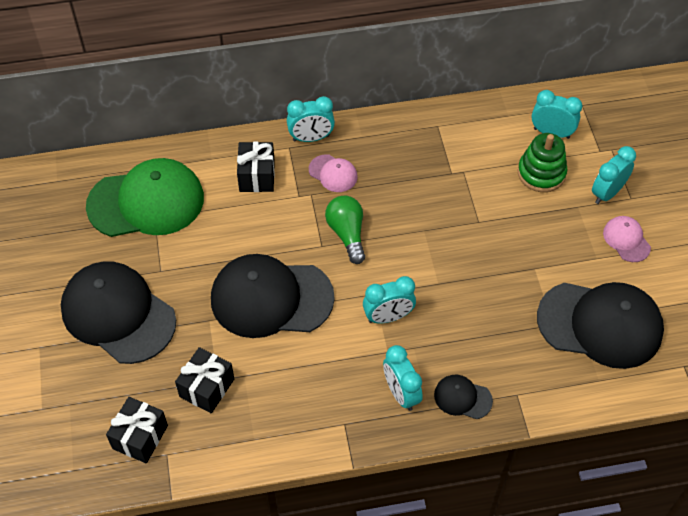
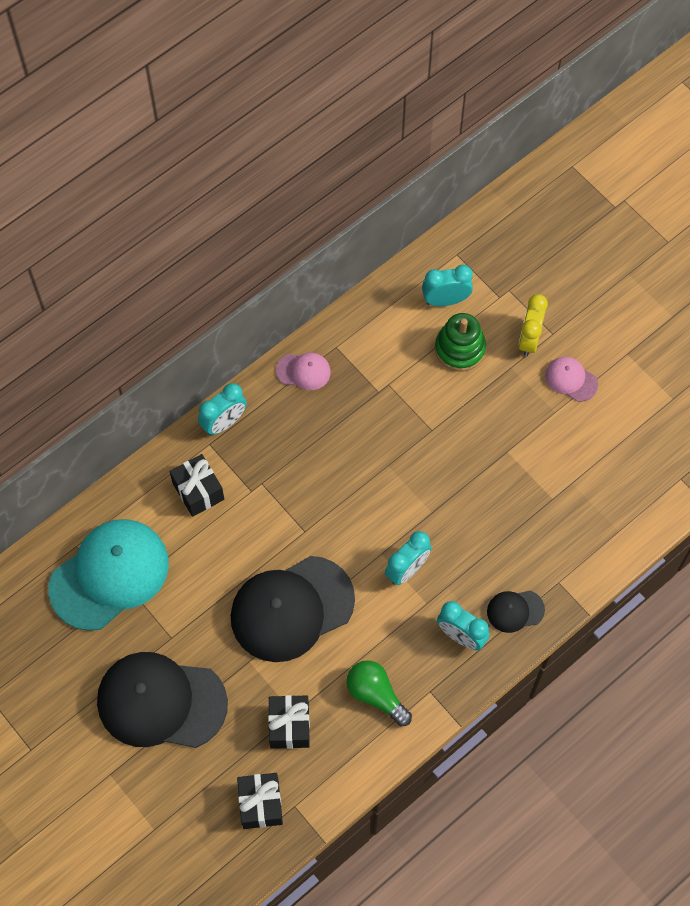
camera: 30 degrees left, 10 degrees up
(146, 202) = (109, 575): green cap -> turquoise cap
(333, 173) = (268, 450): pink cap -> pink cap (303, 371)
(347, 234) = (320, 506): green light bulb -> green light bulb (376, 695)
(600, 324) = (592, 476): black cap -> none
(607, 193) = (529, 339): turquoise clock -> yellow clock

